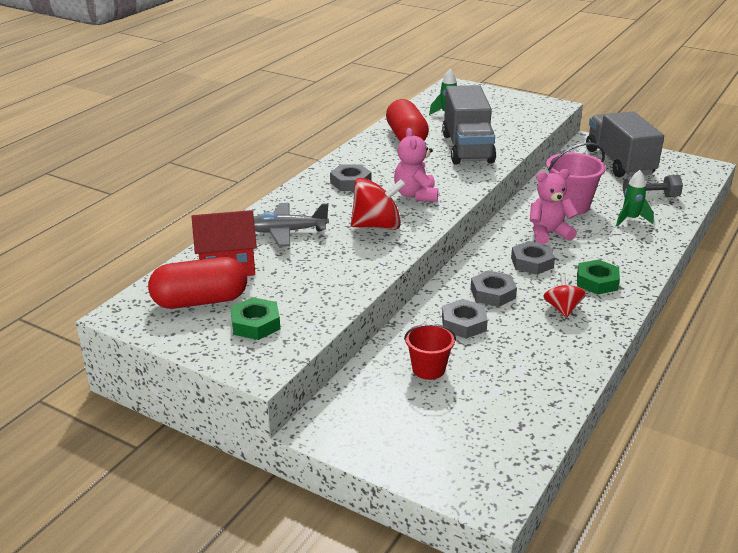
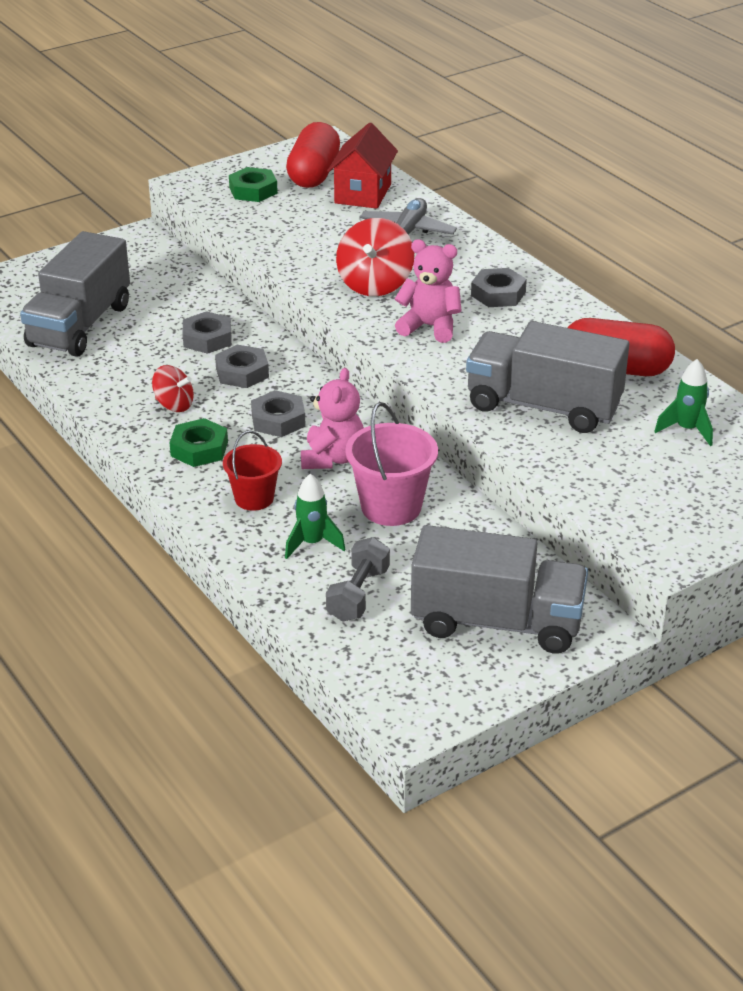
camera: 115 degrees right, 5 degrees up
(428, 369) = (160, 300): red bucket -> red bucket (254, 498)
(508, 399) = (80, 325): none -> grey truck

